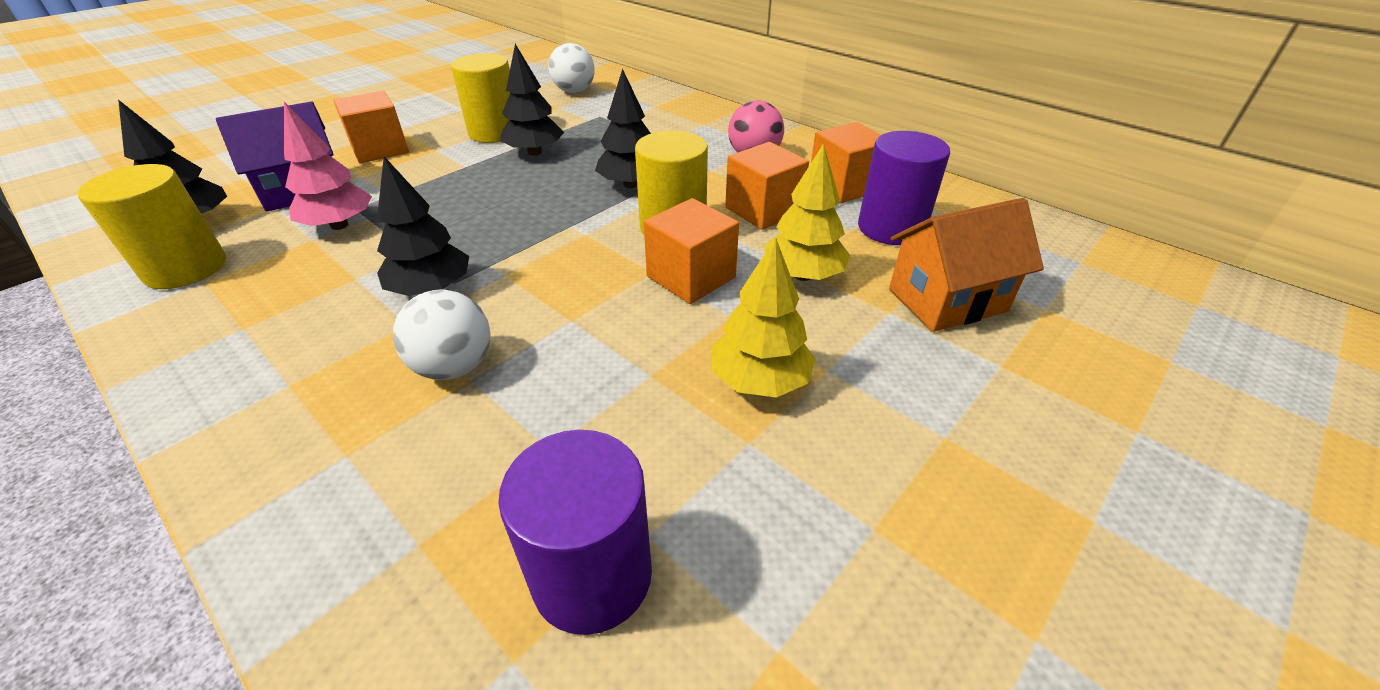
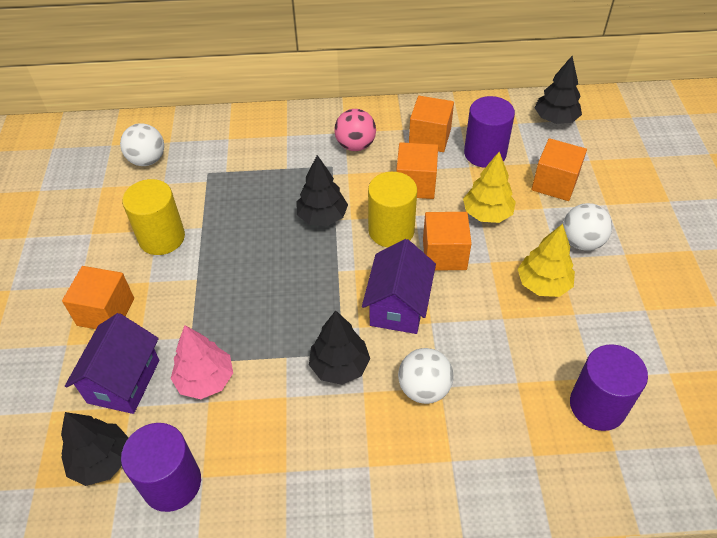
camera: 45 degrees left, 10 degrees up
(185, 268) = (172, 483): yellow cylinder -> purple cylinder
(535, 152) = (221, 234): black tree -> black tree (555, 119)
(567, 284) = (398, 306): none -> purple house
(891, 377) = (581, 242): none -> white ball
(947, 300) = (554, 183): orange house -> orange cube

